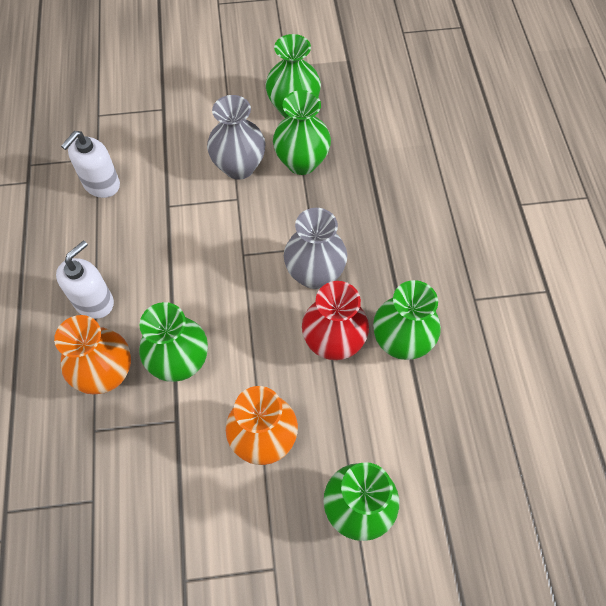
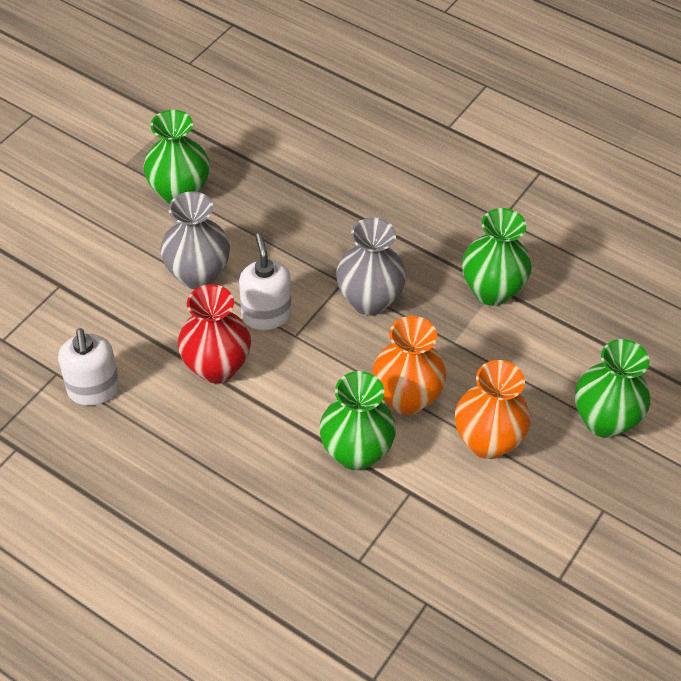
camera: 50 degrees left, 10 degrees down
(94, 302) = (223, 478): white soap dispenser -> white soap dispenser (266, 315)
(106, 374) = (311, 516): orange vase -> orange vase (406, 398)
(301, 162) = (246, 229): green vase -> none
(333, 342) = (447, 334): red vase -> red vase (216, 367)

